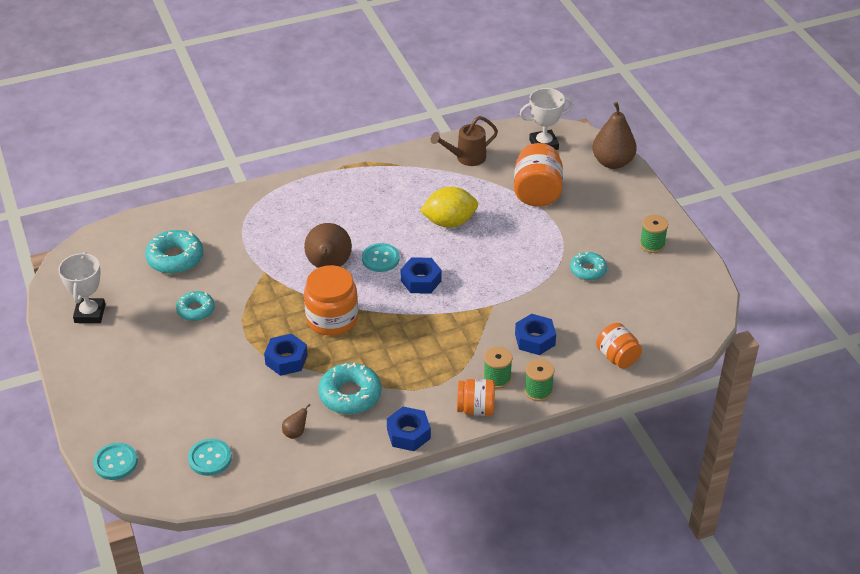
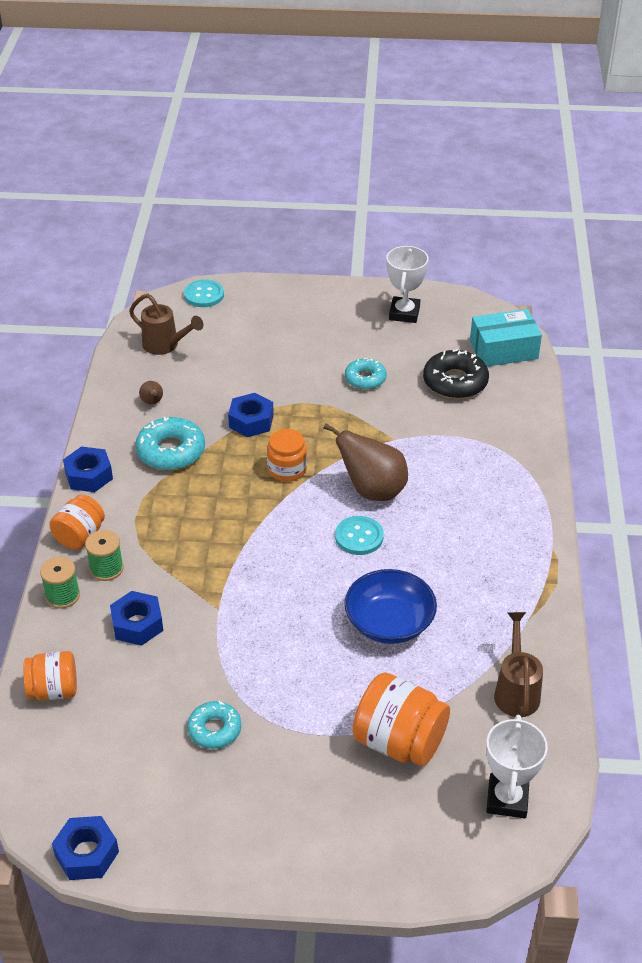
camera: 115 degrees right, 0 degrees up
(90, 313) = (404, 313): white trophy -> white trophy turned 75 degrees clockwise
(119, 242) = (503, 350): none -> turquoise box
(175, 258) = (455, 382): turquoise donut -> black donut
(210, 458) = (165, 345): turquoise button -> brown watering can
(332, 319) = (287, 469): orange jar -> orange jar, size x0.64
(421, 280) = (300, 559): blue nut -> blue nut (87, 854)
(449, 222) = (389, 623): yellow lemon -> blue bowl
(612, 162) = (422, 872): brown pear -> none
(652, 244) = (216, 830): green spool -> none

